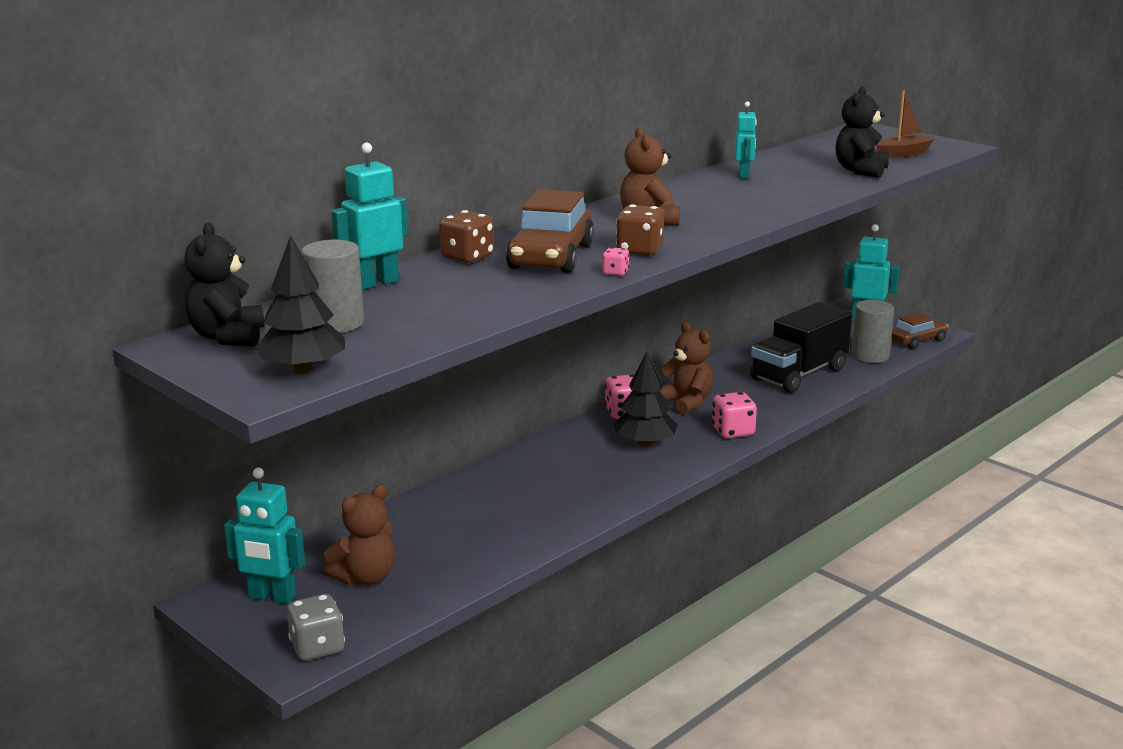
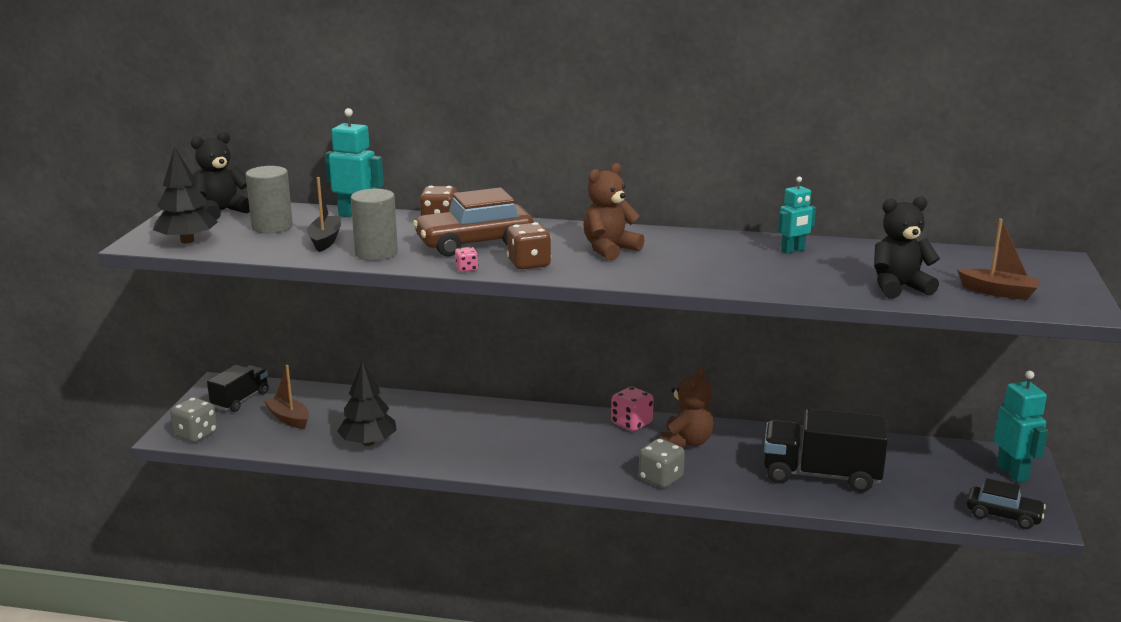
camera: 55 degrees right, 0 degrees up
(272, 597) = (240, 400): turquoise robot -> black truck
(365, 577) = (288, 418): brown teddy bear -> brown boat
(429, 308) = (325, 240): none -> black boat
(645, 443) = (590, 448): black tree -> black tree (368, 442)
(733, 432) = (660, 479): pink dice -> grey dice
(870, 356) = (921, 499): grey cylinder -> grey cylinder (376, 253)
(917, 340) = (1003, 515): brown car -> black car

